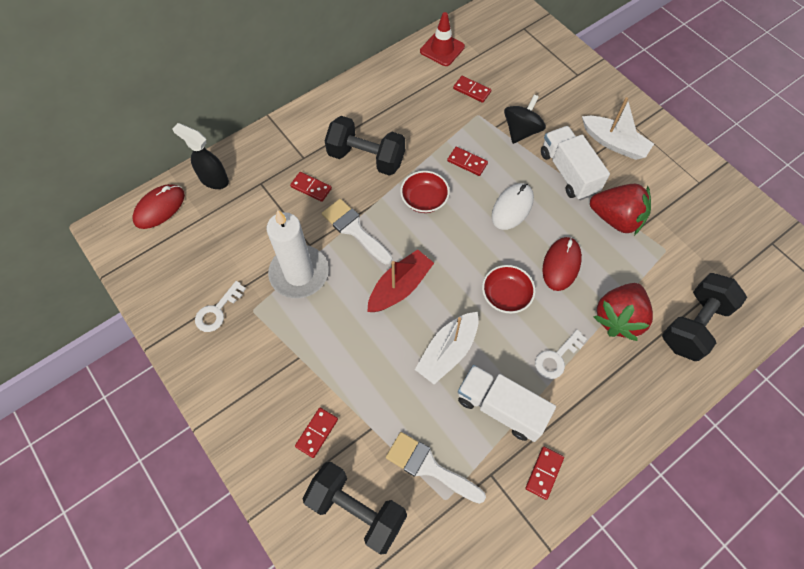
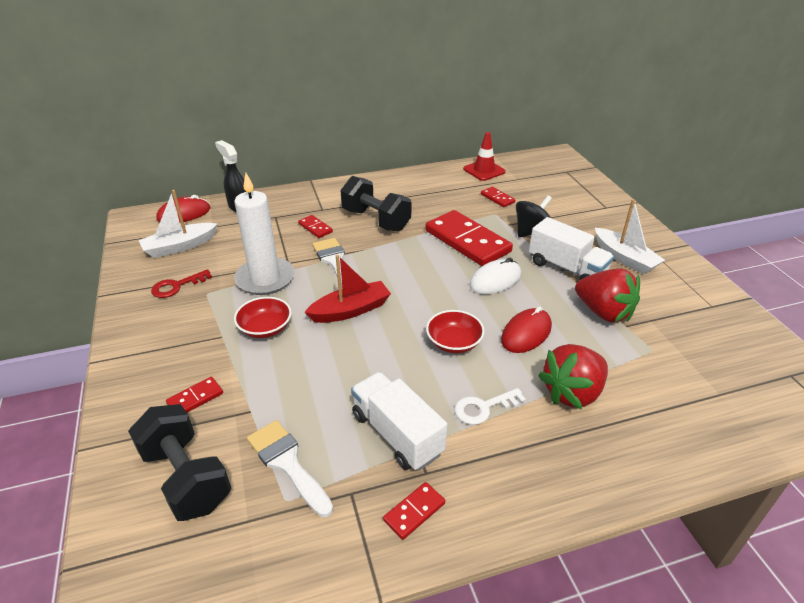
camera: 20 degrees right, 25 degrees down
(217, 310) = (177, 286): white key -> red key
(424, 199) = (412, 256): red bowl -> red bowl (265, 328)
(448, 352) = (368, 371): white boat -> white boat (180, 247)
(467, 162) = (467, 241): red domino -> red domino, size x2.27
(568, 172) = (566, 268): white truck -> white truck turned 135 degrees clockwise
(694, 325) = (664, 423): black dumbbell -> none

